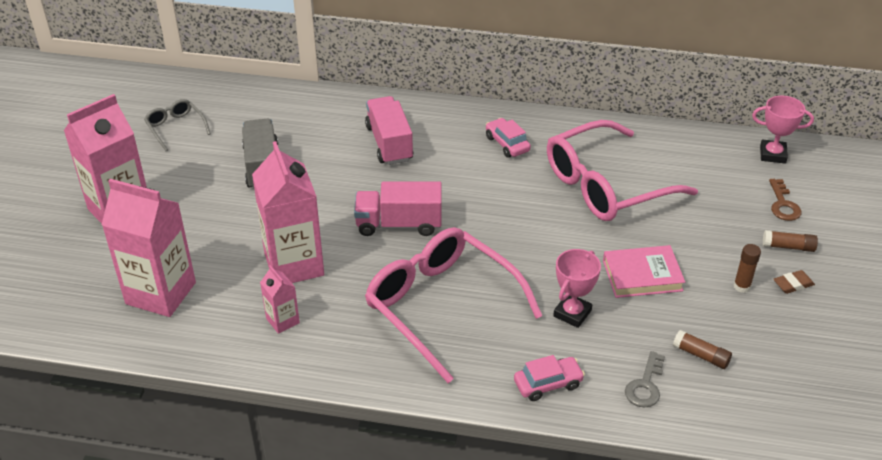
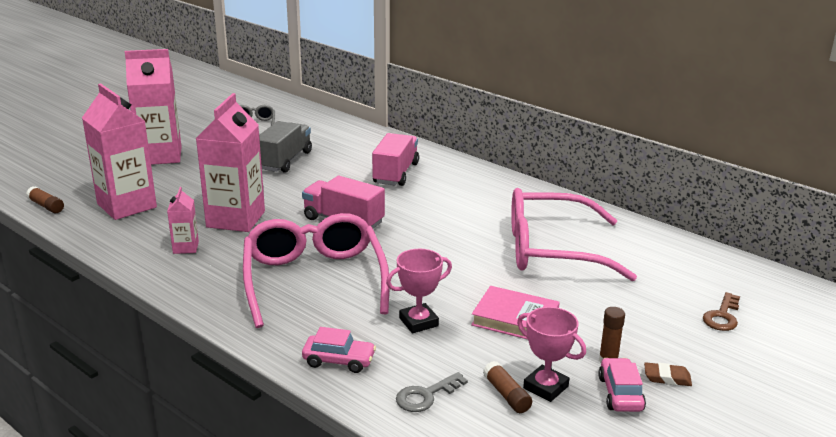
camera: 30 degrees right, 15 degrees down
(507, 144) = (493, 200): pink car -> pink car (620, 393)
(772, 154) = (751, 278): pink trophy -> pink trophy (545, 387)
(788, 247) = (693, 348): brown glue stick -> brown glue stick (46, 206)

